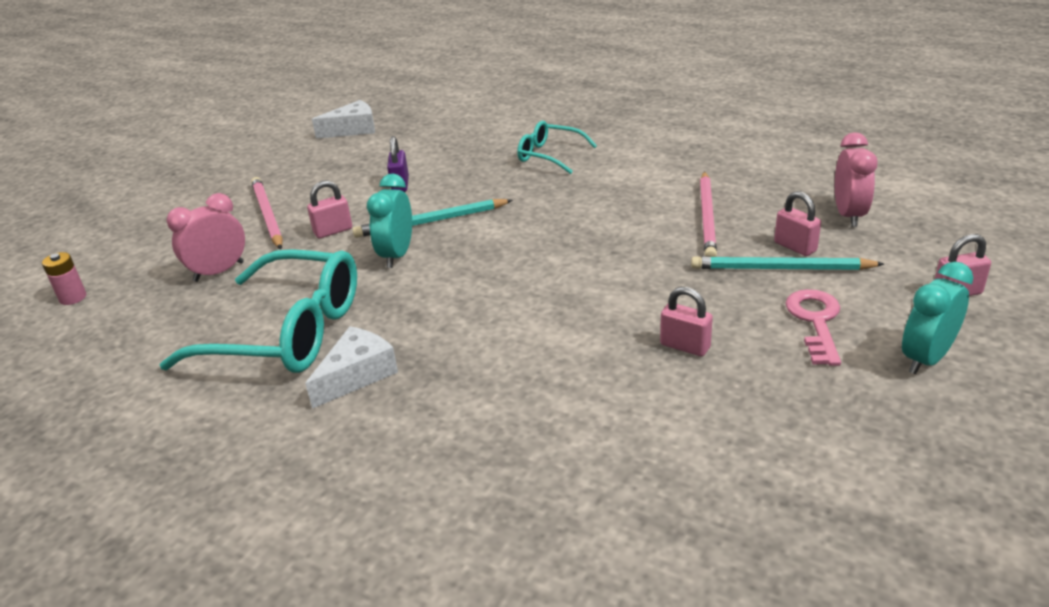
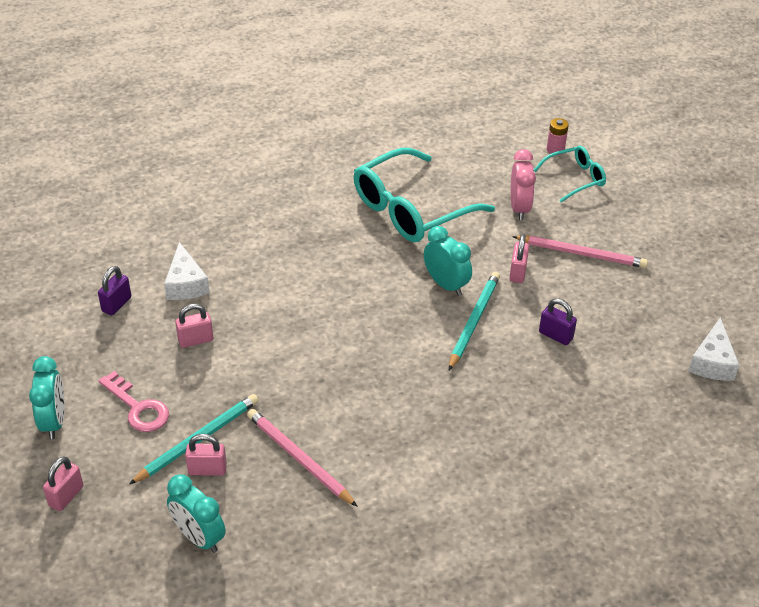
camera: 125 degrees right, 10 degrees up
(357, 375) = (336, 216): white cheese -> white cheese (186, 284)
(549, 155) = (510, 446): turquoise glasses -> turquoise glasses (575, 178)
(734, 442) = (116, 304): none -> purple padlock
(848, 215) = (199, 537): pink clock -> turquoise clock

